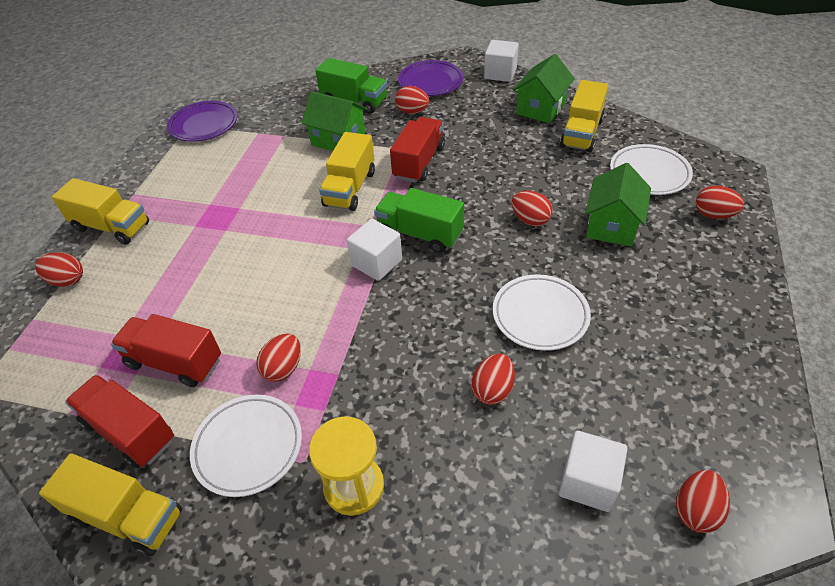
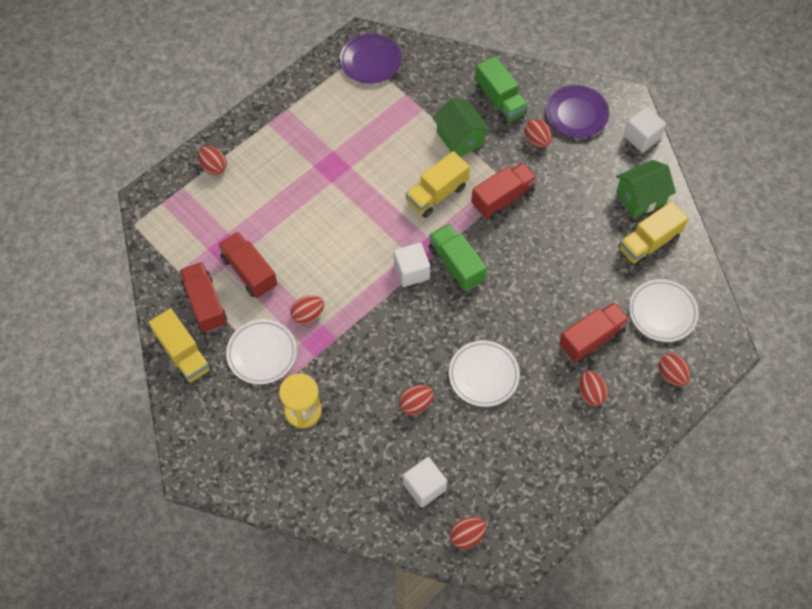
camera: 30 degrees right, 15 degrees up
(111, 227) = (259, 134): yellow truck -> none
(530, 220) = (539, 299): red egg -> red egg (590, 393)
(612, 225) = (591, 339): green house -> red truck

